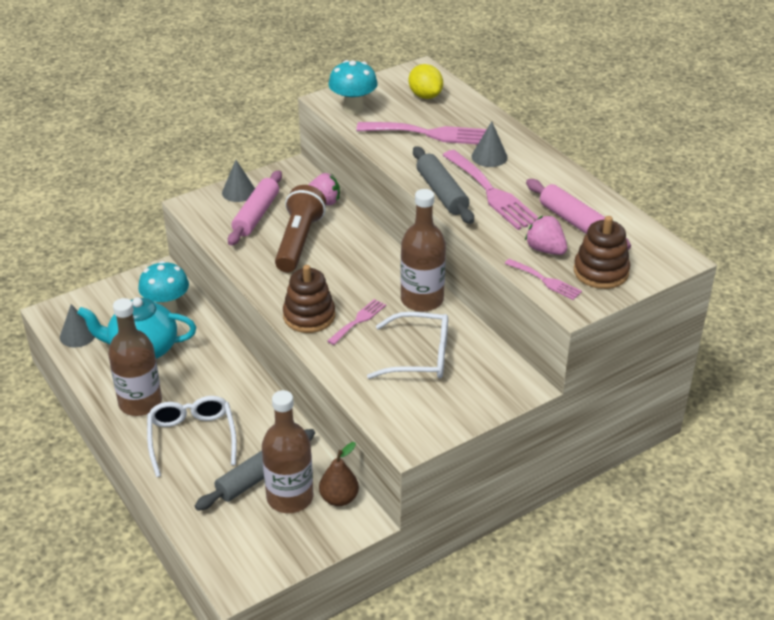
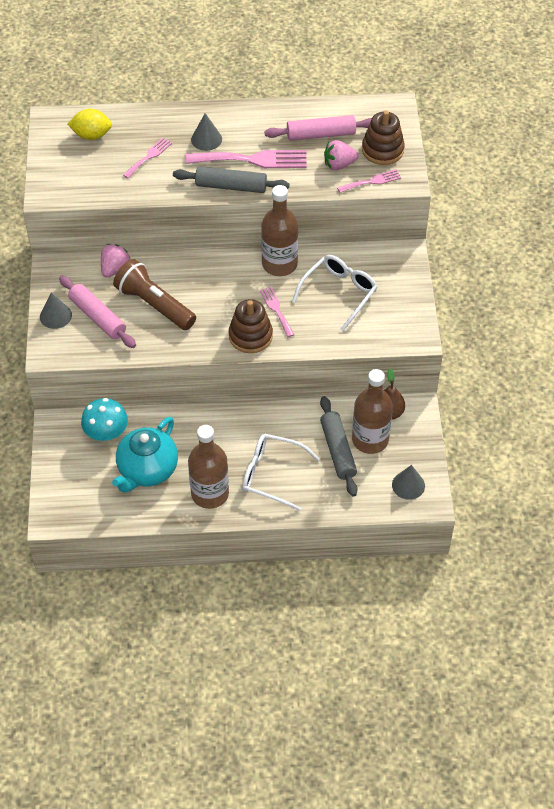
camera: 60 degrees left, 15 degrees up
(78, 335) = (95, 509): grey cone -> grey cone (408, 485)
(353, 109) = (73, 185): turquoise mushroom -> none
(431, 134) = (149, 157): pink fork -> pink fork, size x0.54

